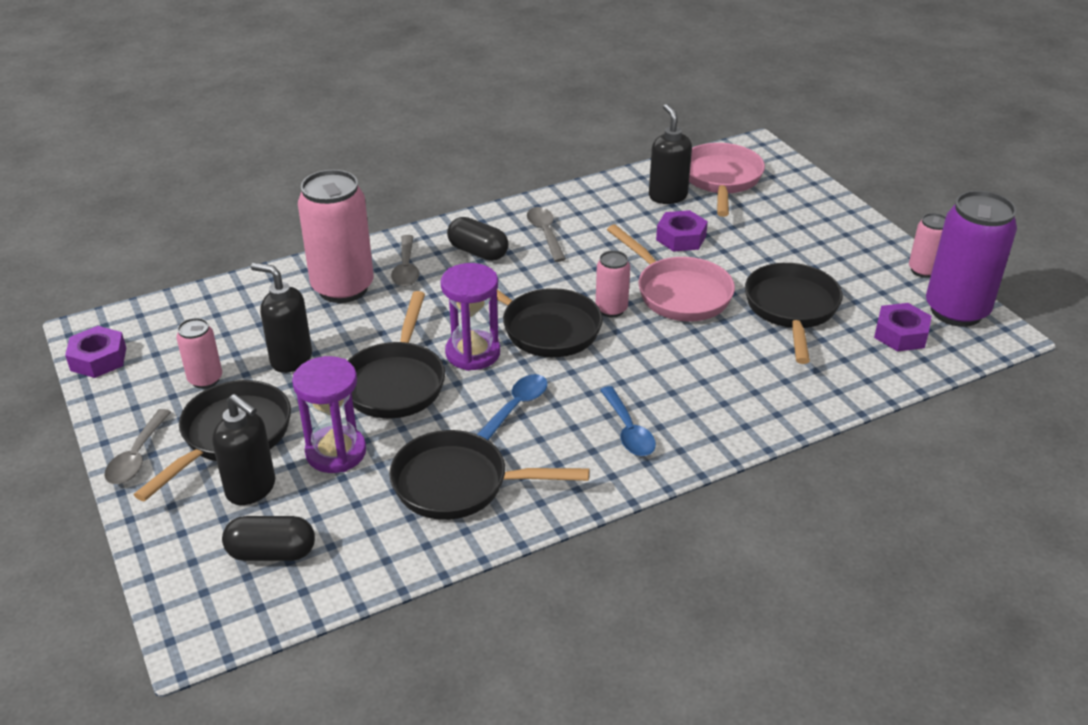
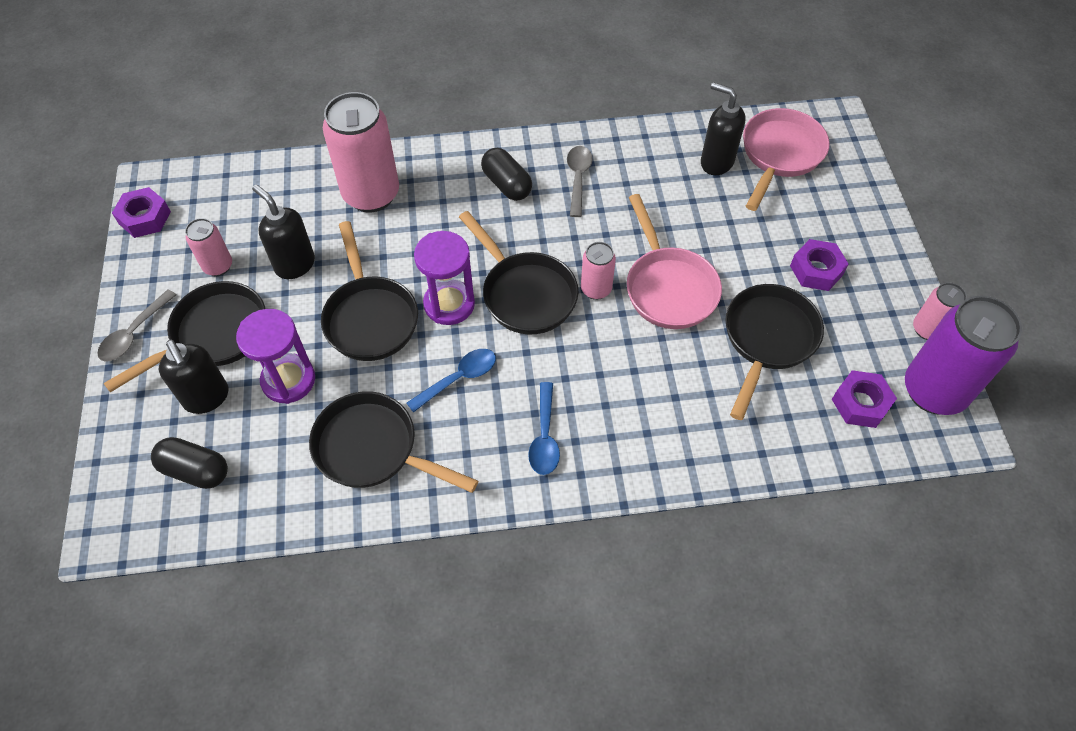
camera: 20 degrees right, 20 degrees up
(396, 382) = (370, 317): black pan -> black pan turned 45 degrees counterclockwise
(406, 268) = (435, 187): grey spoon -> none
(667, 196) = (716, 162): black soap dispenser -> black soap dispenser turned 60 degrees counterclockwise
(681, 238) = (704, 219): purple nut -> purple nut (816, 270)

